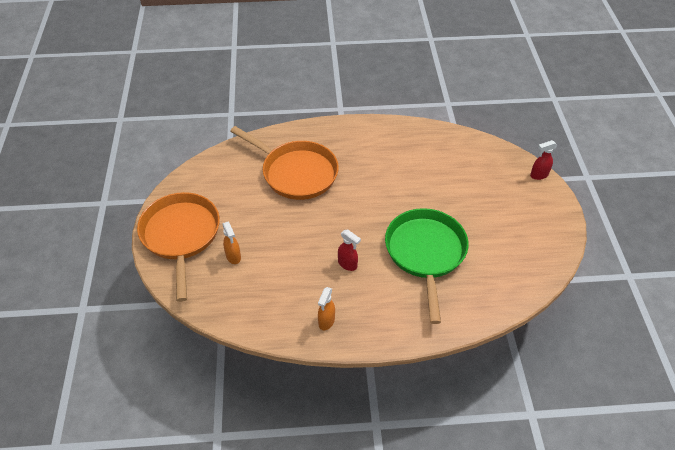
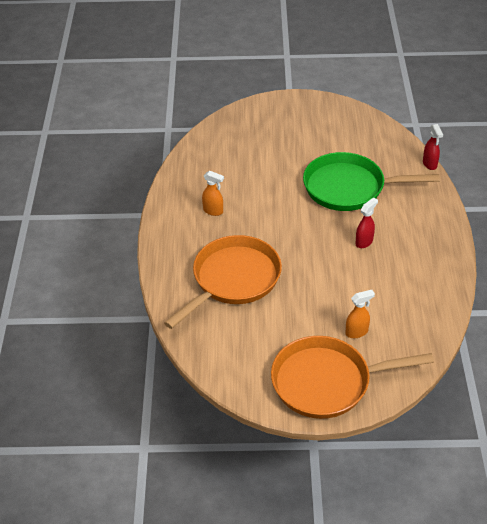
camera: 85 degrees left, 5 degrees down
(326, 321) = (433, 259): orange spray bottle -> orange spray bottle (213, 211)
(538, 175) = (253, 106): red spray bottle -> red spray bottle (430, 164)

